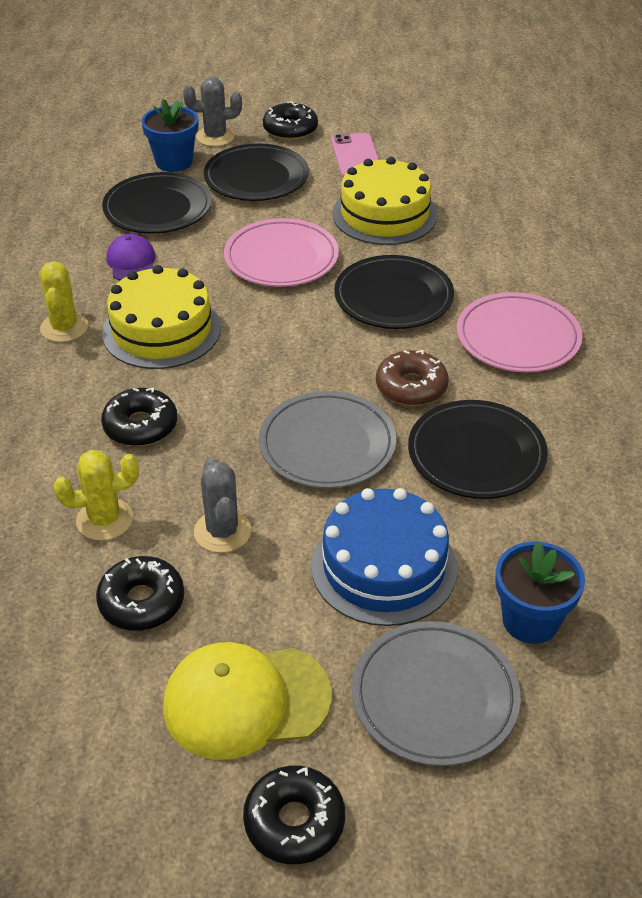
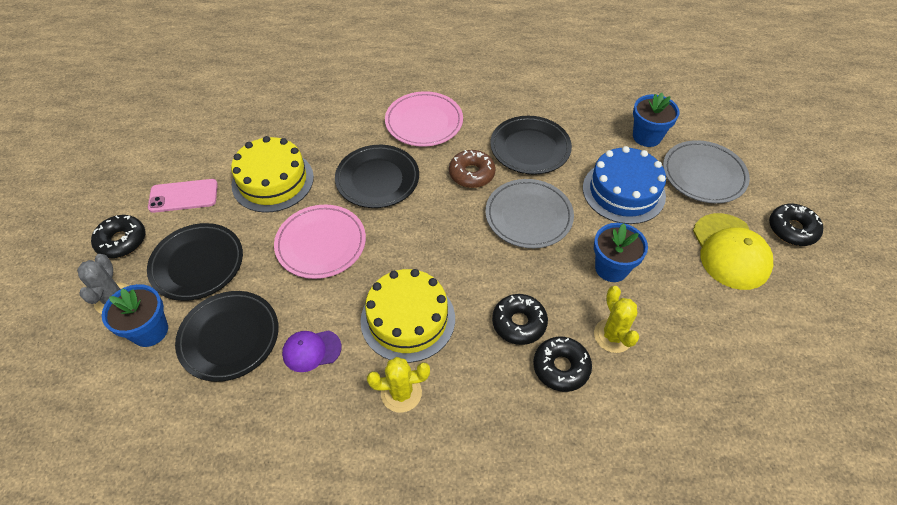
camera: 90 degrees left, 10 degrees up
(142, 602) = (676, 307): black donut -> black donut (561, 367)
(222, 531) = (611, 268): grey cactus -> blue flower pot

